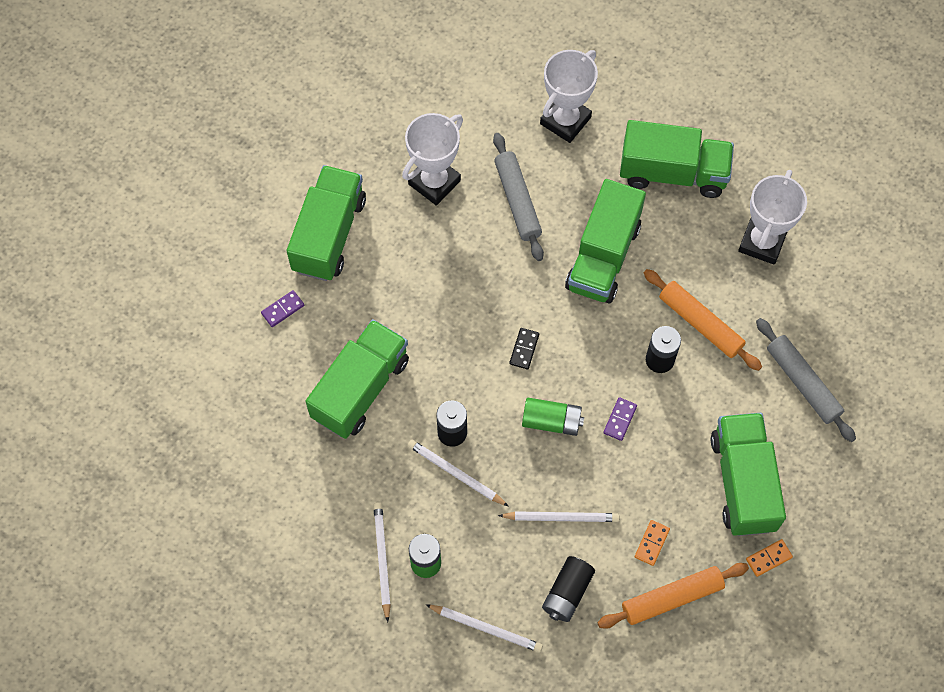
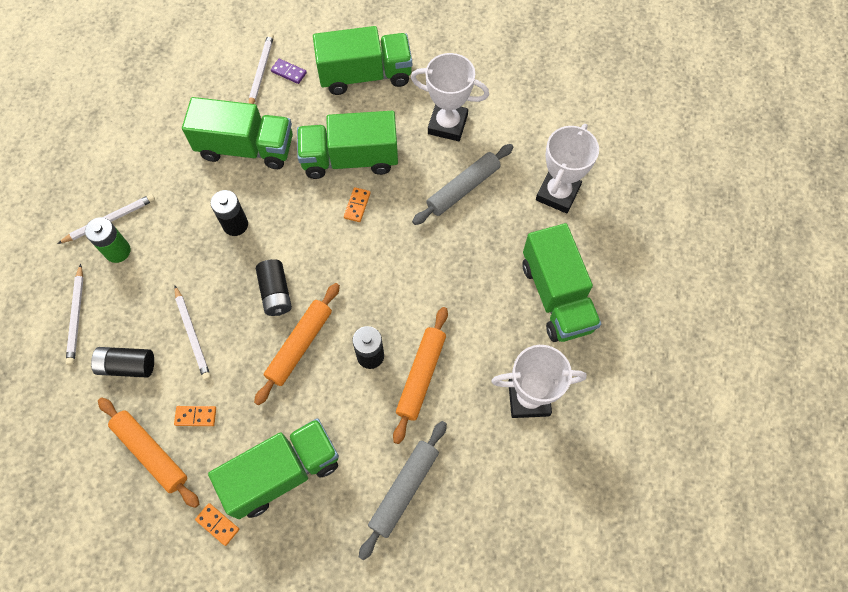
camera: 65 degrees right, 0 degrees up
(456, 474) = (201, 241): white pencil -> white pencil (261, 72)
(488, 306) = (357, 205): none -> orange domino
(524, 349) = (331, 247): black domino -> none
(551, 421) = (276, 293): green battery -> black battery
(565, 120) = (557, 193): white trophy -> white trophy turned 75 degrees counterclockwise
(603, 256) = (445, 272): green truck -> green truck (350, 159)
(620, 419) = (300, 345): purple domino -> orange rolling pin

